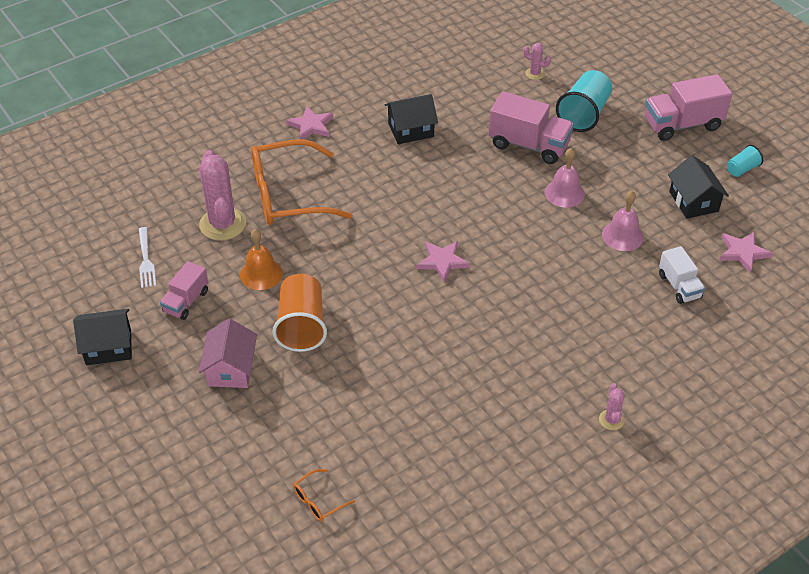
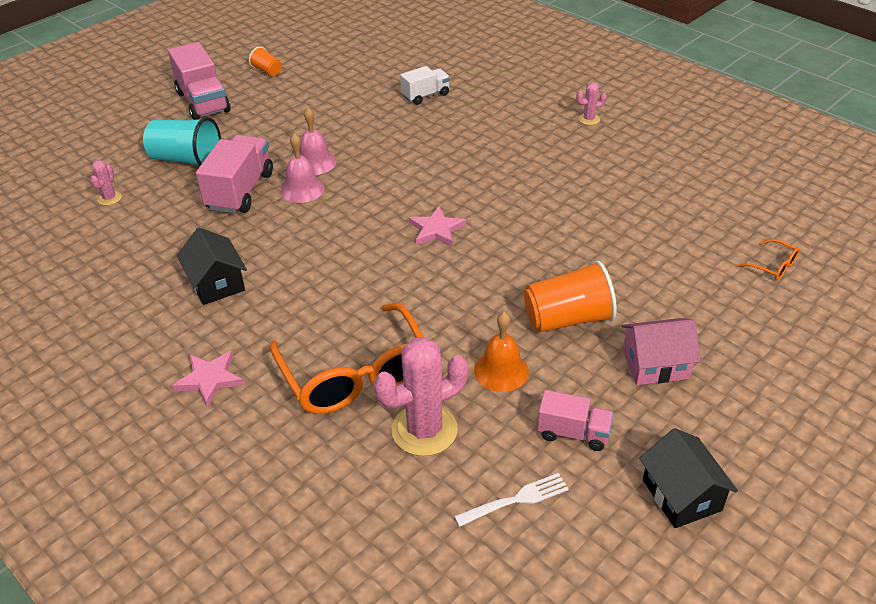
camera: 100 degrees left, 5 degrees down
(622, 236) = (369, 126): pink bell -> pink bell (302, 189)
(693, 201) = (315, 92): black house -> none
(742, 169) = (267, 71): turquoise cup -> orange cup
(743, 253) = (376, 68): pink star -> none

